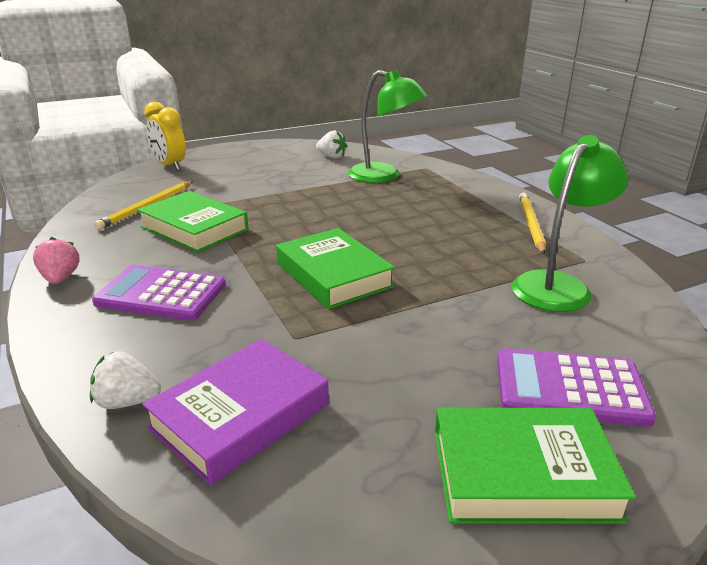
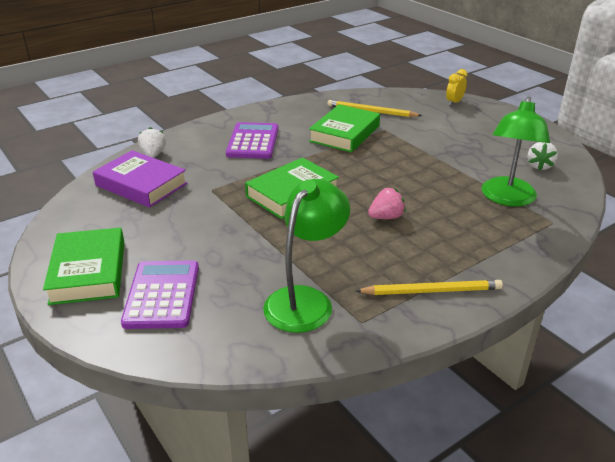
camera: 80 degrees right, 5 degrees up
(60, 278) = (263, 111): pink strawberry -> pink strawberry (386, 217)
(170, 166) = (454, 102): yellow clock -> yellow clock, size x0.63
(558, 285) = (305, 300): green lamp -> green lamp turned 90 degrees counterclockwise

